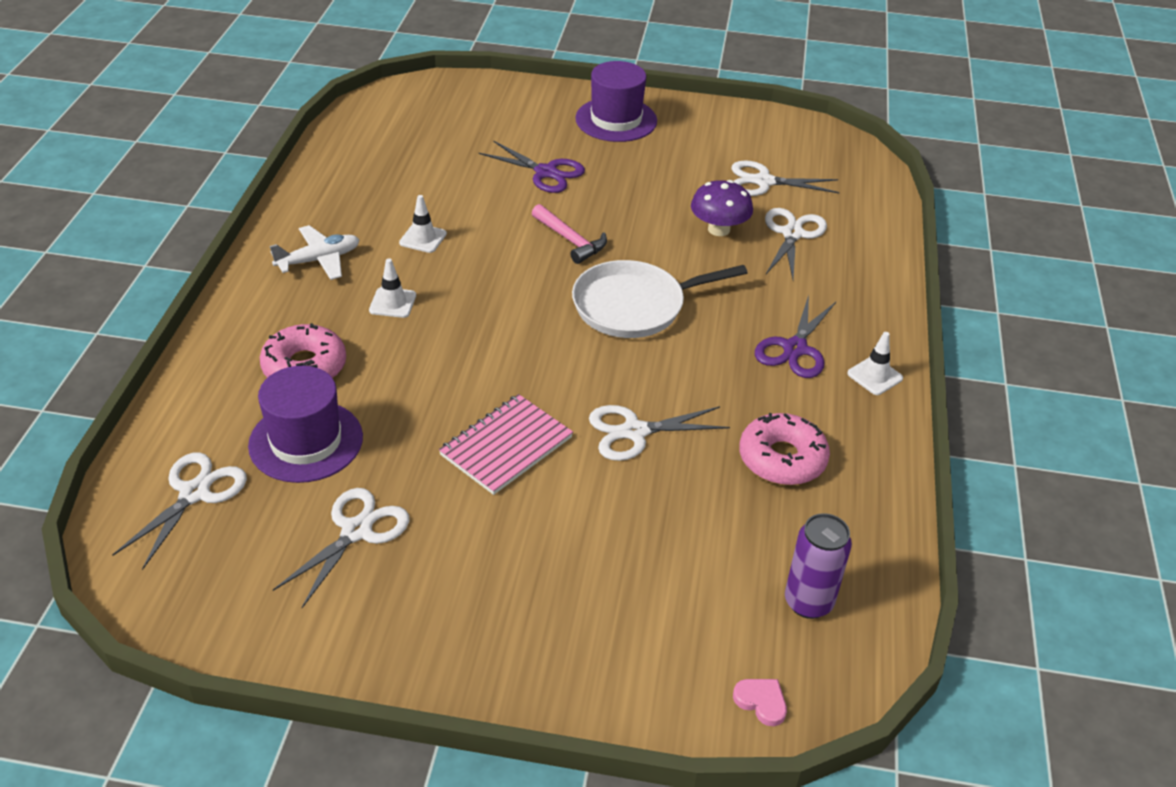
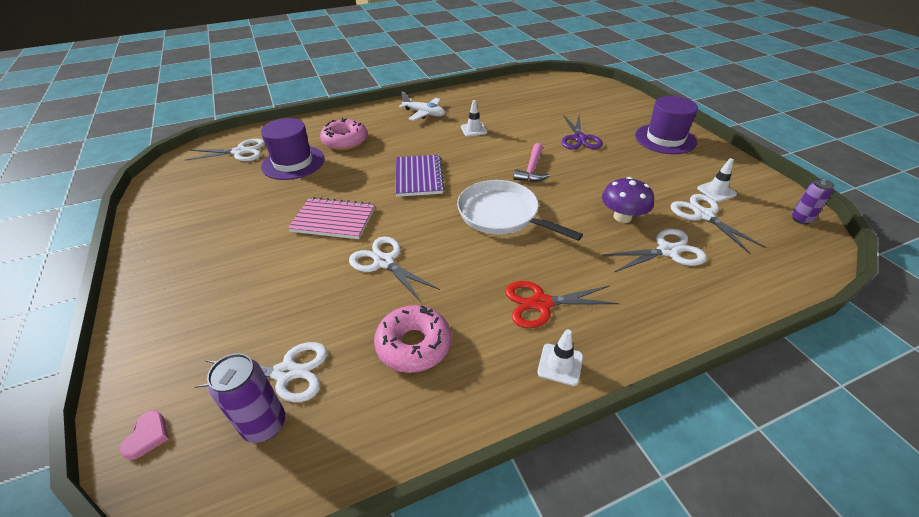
camera: 60 degrees right, 0 degrees up
(356, 531) = (237, 201): white scissors -> white scissors (286, 373)
(392, 303) = (414, 142): white traffic cone -> white traffic cone (716, 191)
(486, 335) = (419, 177): none -> purple notebook
(795, 349) = (541, 303): purple scissors -> red scissors
(819, 136) = (801, 219): none -> purple can

